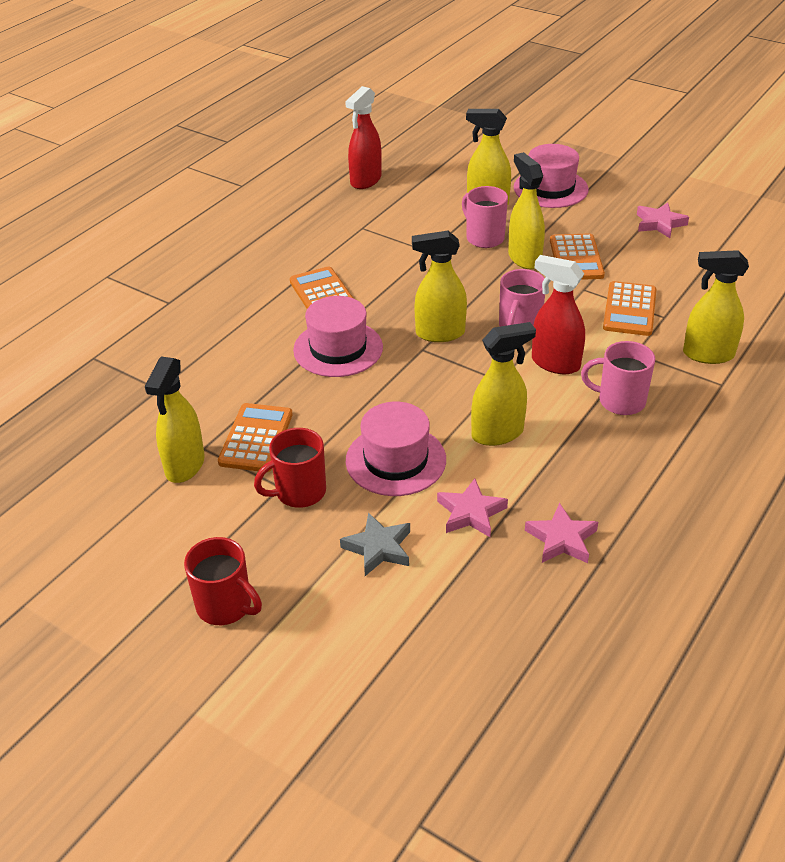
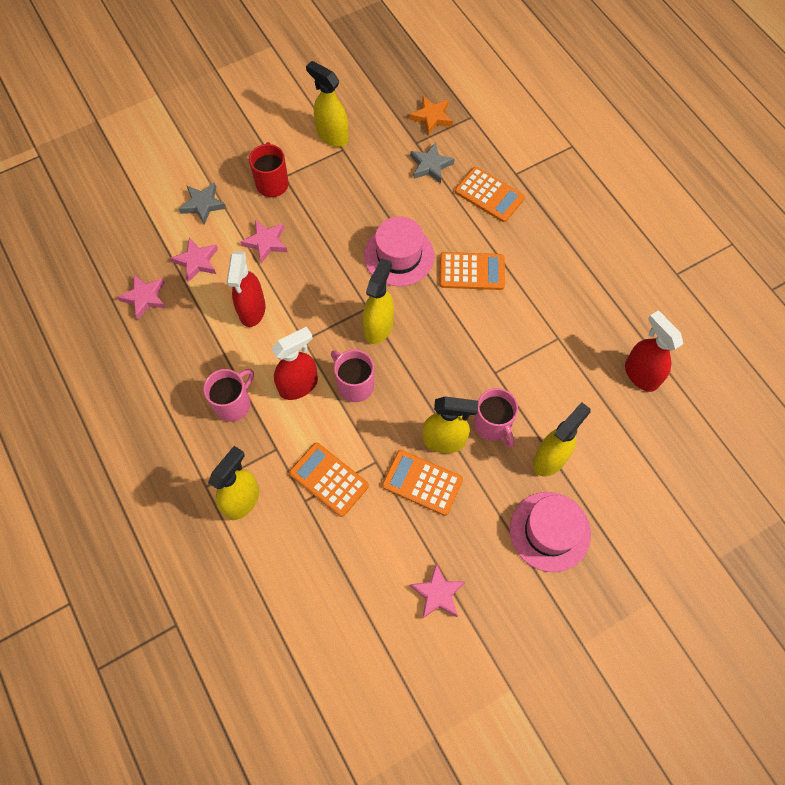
camera: 115 degrees right, 25 degrees up
(109, 388) = (432, 117): none -> orange star
(191, 366) = (430, 165): none -> grey star
(225, 606) = (212, 124): red mug -> none
(256, 438) = (334, 178): orange calculator -> orange calculator (489, 195)
(395, 460) = (266, 242): pink hat -> pink star
(484, 238) = (493, 425): pink mug -> pink mug turned 75 degrees clockwise
(498, 433) = (252, 310): yellow spray bottle -> red spray bottle

